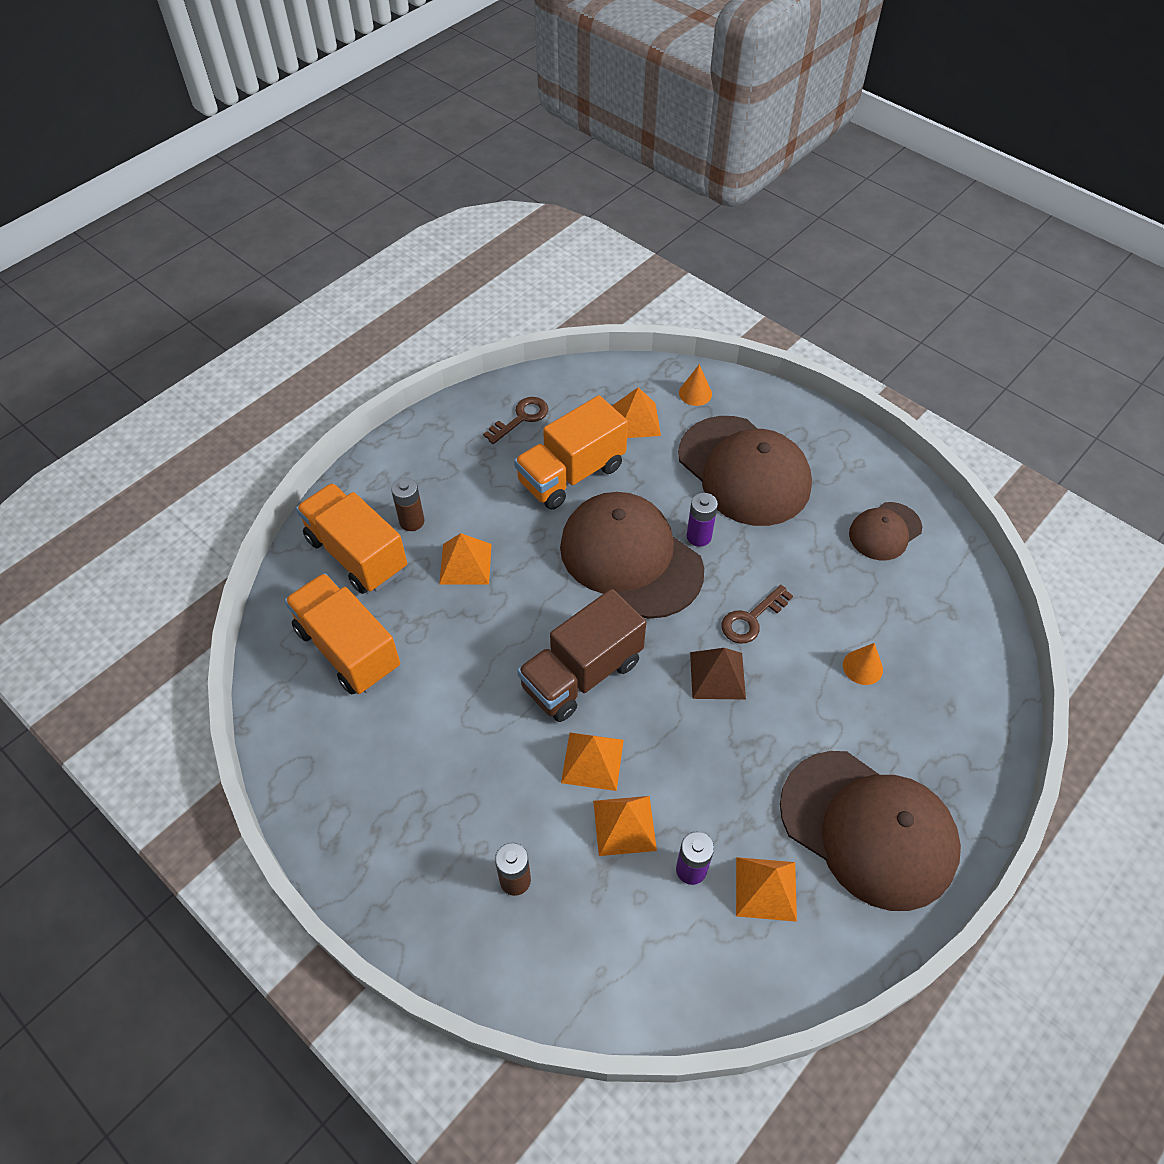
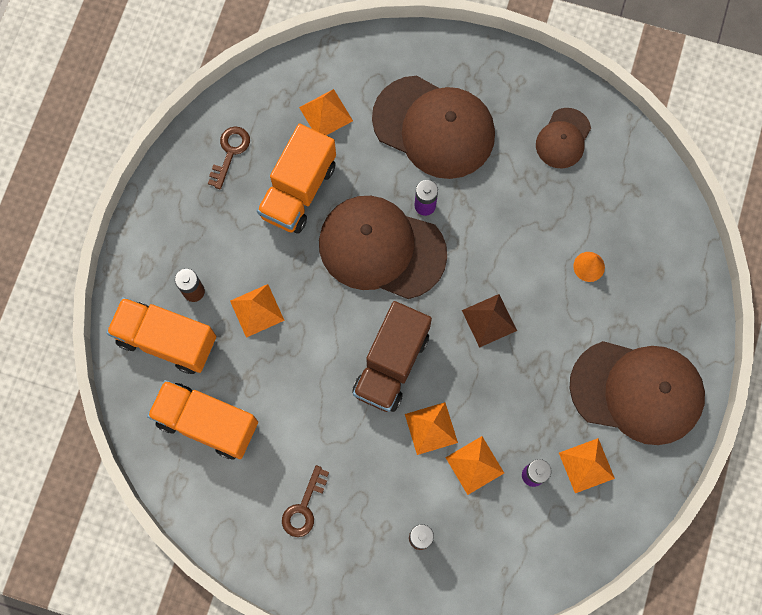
camera: 25 degrees left, 20 degrees up
(695, 393) = (362, 65): orange cone -> none
(751, 619) = (494, 262): brown key -> brown key (304, 508)

